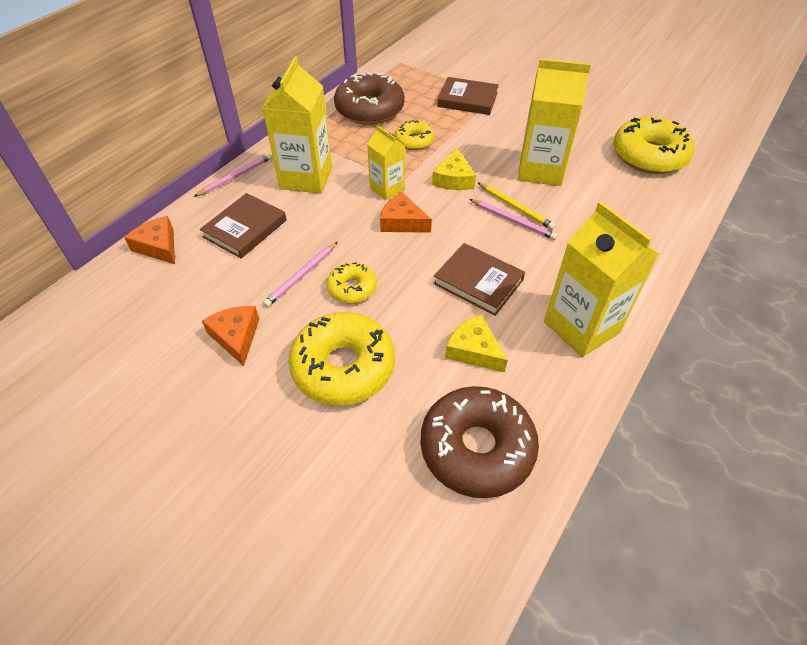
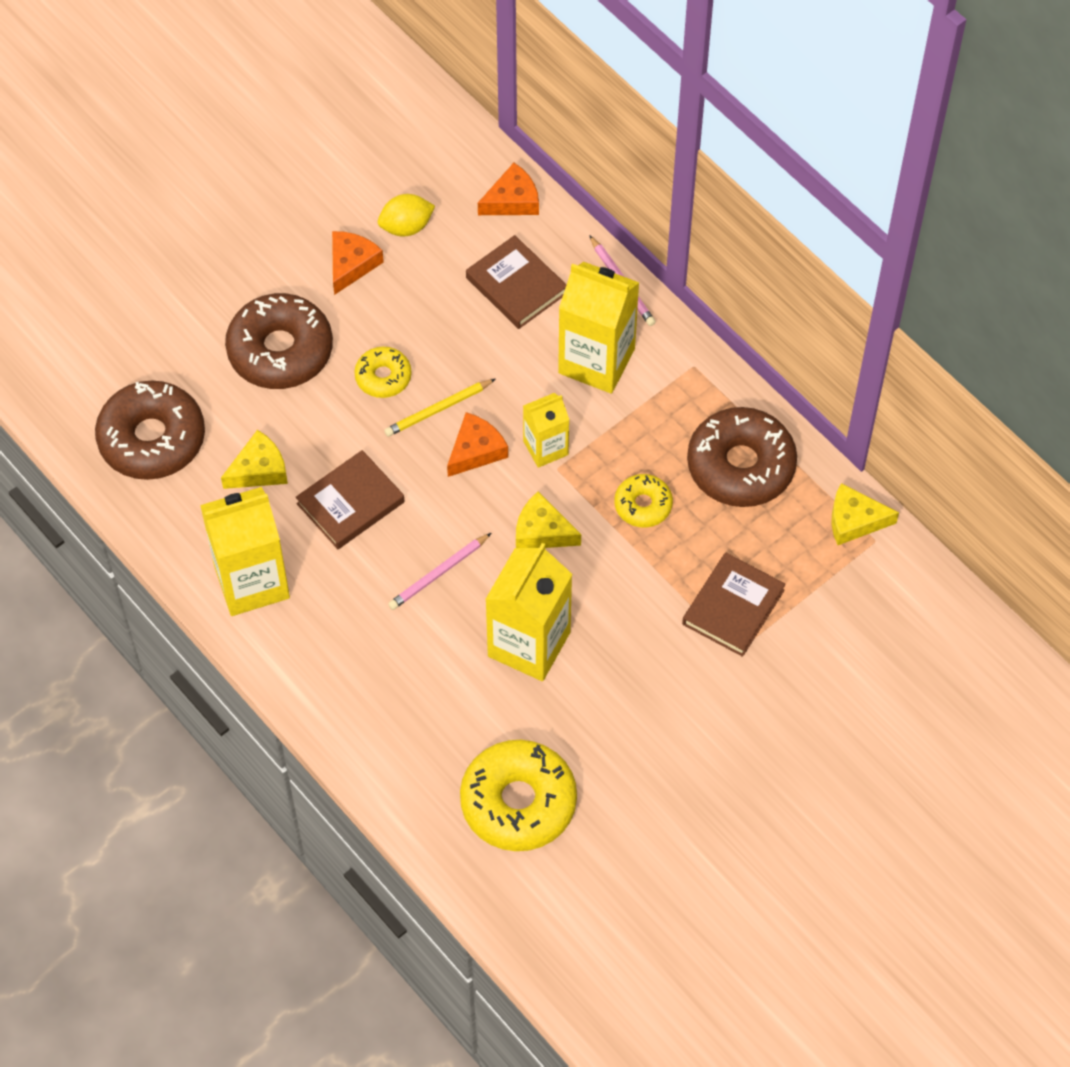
camera: 105 degrees right, 10 degrees up
(190, 307) = (406, 227): none -> yellow lemon
(236, 337) = (351, 264): orange cheese -> orange cheese turned 60 degrees counterclockwise
(301, 276) = (419, 332): pink pencil -> none
(343, 367) = (280, 350): yellow donut -> brown donut
(390, 69) = (854, 520): none -> yellow cheese
(515, 207) = (462, 585): yellow pencil -> yellow pencil (438, 409)

